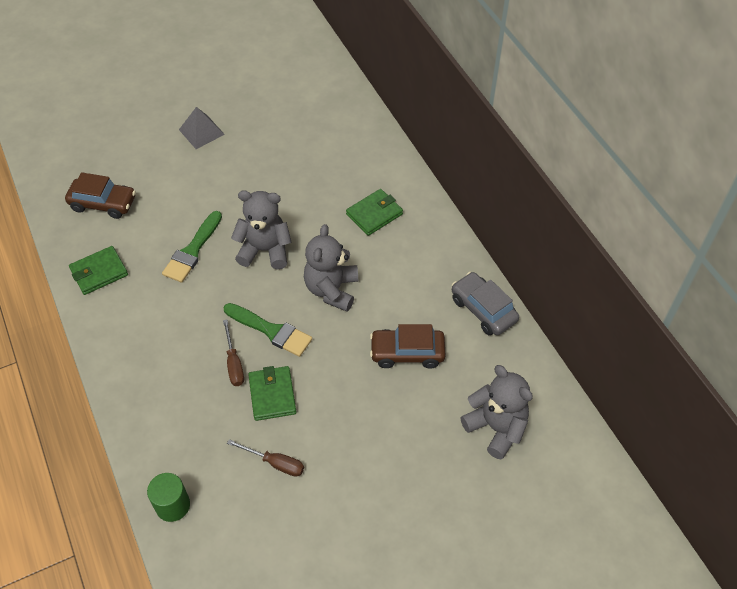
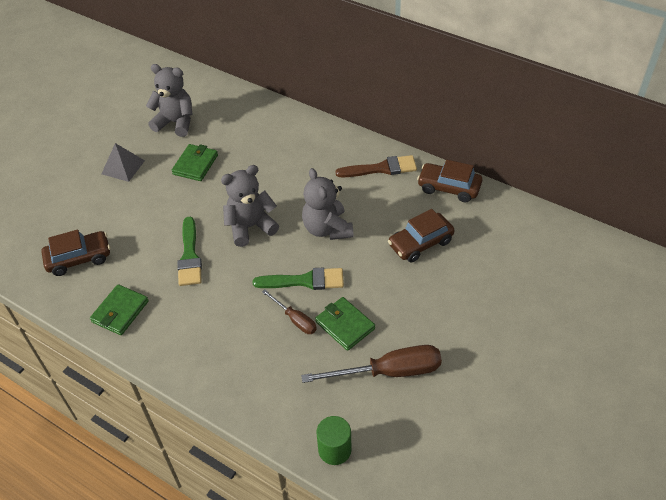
camera: 30 degrees left, 5 degrees down
(275, 463) = (389, 372): brown screwdriver -> brown screwdriver, size x1.81
(374, 214) = (315, 162): green wallet -> green wallet (195, 164)
(432, 253) = (381, 168): none -> brown brush
(483, 309) = (448, 188): grey car -> brown car
(496, 427) = (524, 259): grey teddy bear -> grey teddy bear (175, 122)

